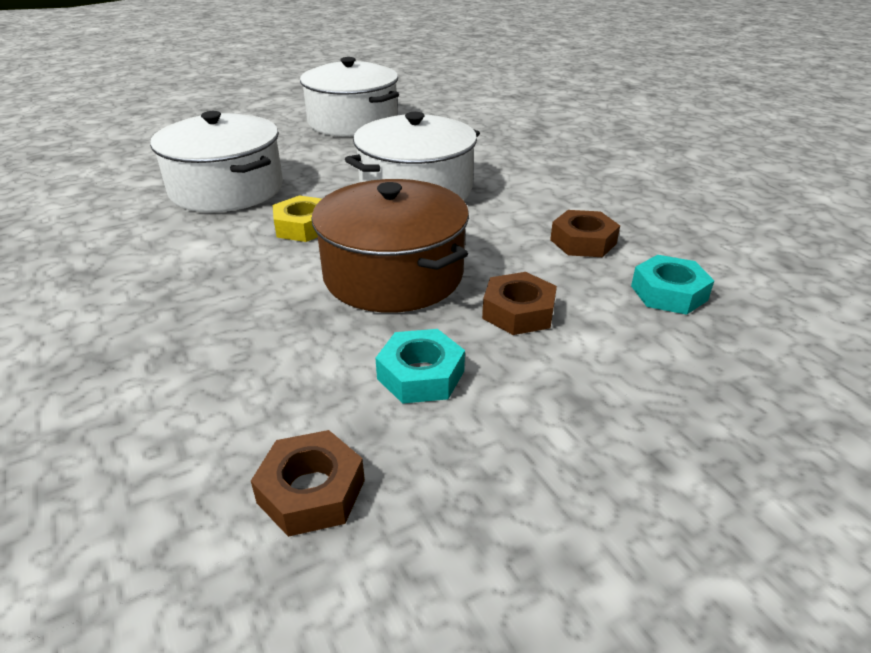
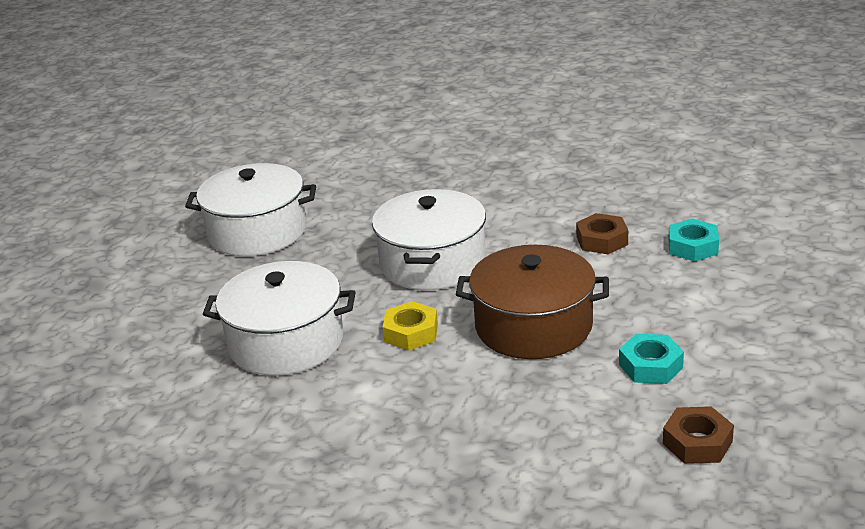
camera: 40 degrees left, 5 degrees down
(518, 312) = (639, 304): brown nut -> none

